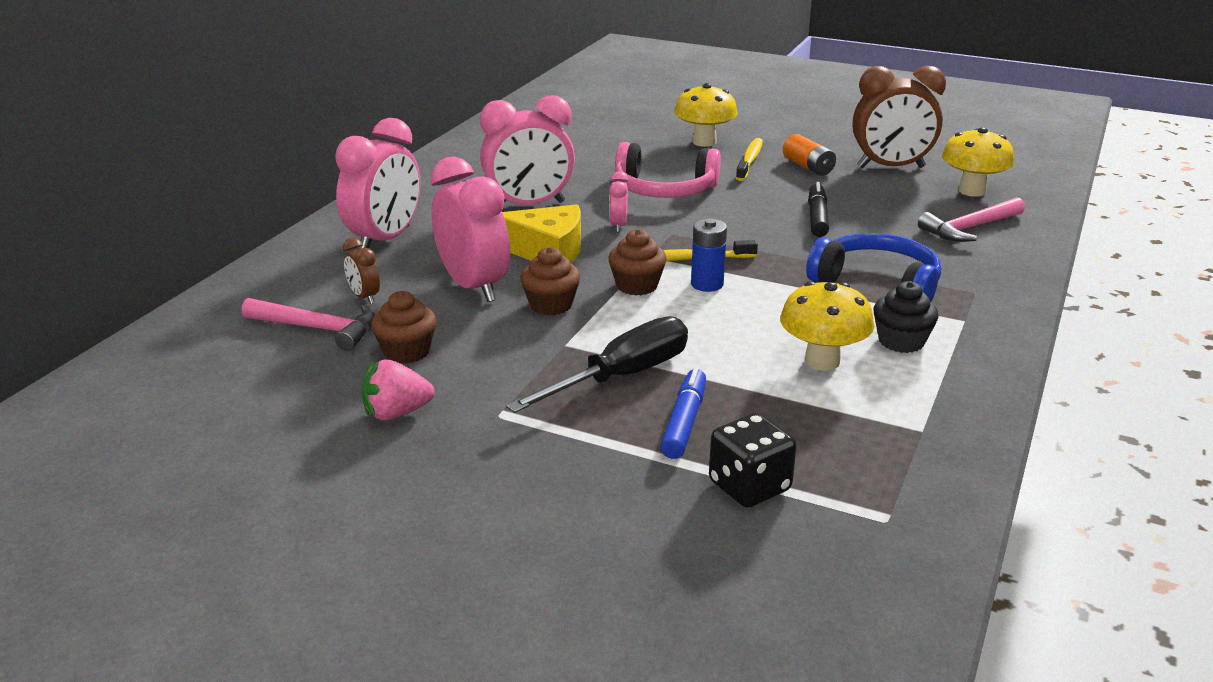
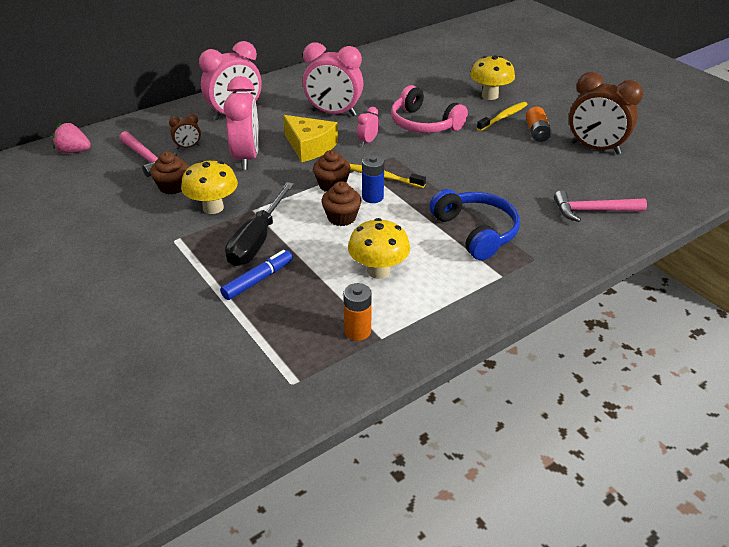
camera: 30 degrees right, 10 degrees up
(364, 297) = (188, 147): brown clock -> brown clock turned 105 degrees counterclockwise
(396, 413) = (130, 221): pink strawberry -> pink strawberry (74, 151)
(551, 305) = (273, 182): brown cupcake -> brown cupcake (341, 217)
(621, 377) = (257, 240): black screwdriver -> black screwdriver turned 120 degrees clockwise
(749, 486) = (246, 332): black dice -> none
(817, 217) = (496, 171): black marker -> none
(885, 433) = (357, 331): none -> orange battery
(901, 341) = (442, 275): black cupcake -> none
(972, 191) = (632, 183): yellow mushroom -> yellow mushroom (213, 207)

